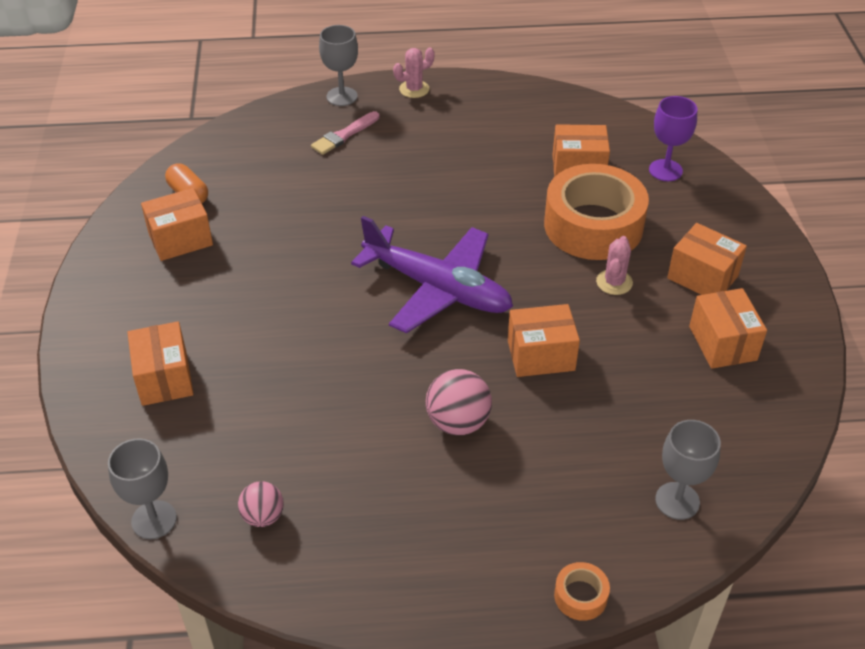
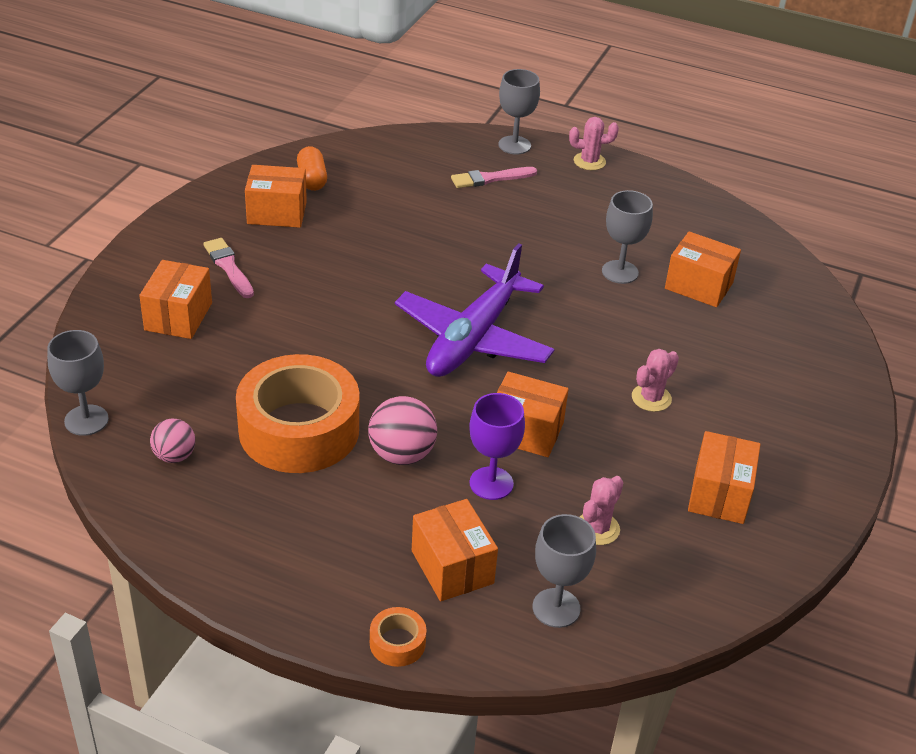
camera: 25 degrees right, 5 degrees down
(175, 310) = (228, 267): none -> pink brush
(438, 289) = (473, 338): purple plane -> purple plane turned 60 degrees clockwise
(510, 180) = (620, 272): none -> grey goblet
(593, 225) = (671, 341): orange tape -> orange tape (299, 429)
(657, 415) = (597, 528): none -> pink cactus
(665, 170) = (790, 320): purple goblet -> purple goblet (491, 483)
(702, 277) = (748, 429): orange box -> orange box (452, 567)

